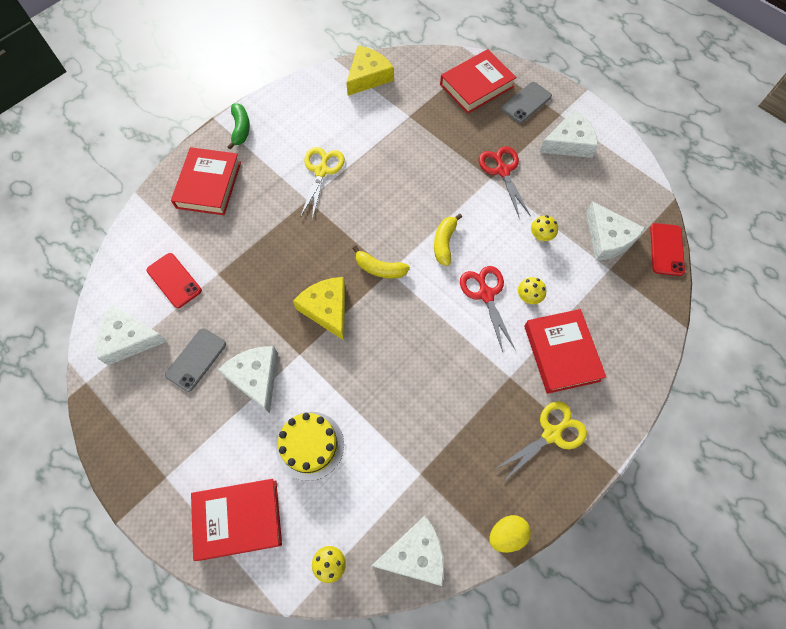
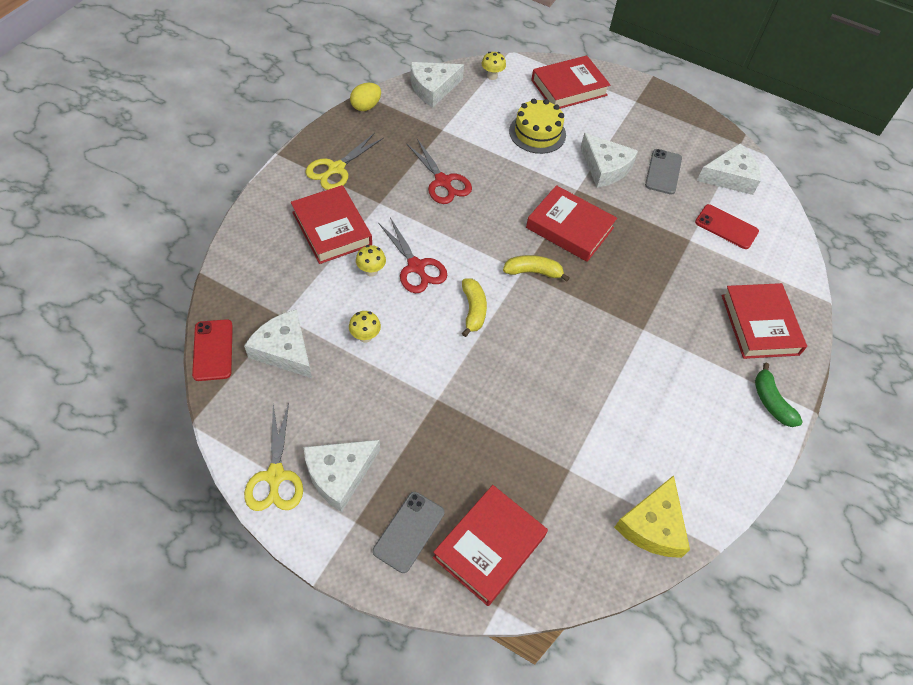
camera: 160 degrees right, 10 degrees down
(321, 171) = (645, 366): yellow scissors -> yellow scissors (275, 476)
(327, 309) = (569, 228): yellow cheese -> red book
(502, 171) = (424, 412): red scissors -> red scissors (443, 181)

